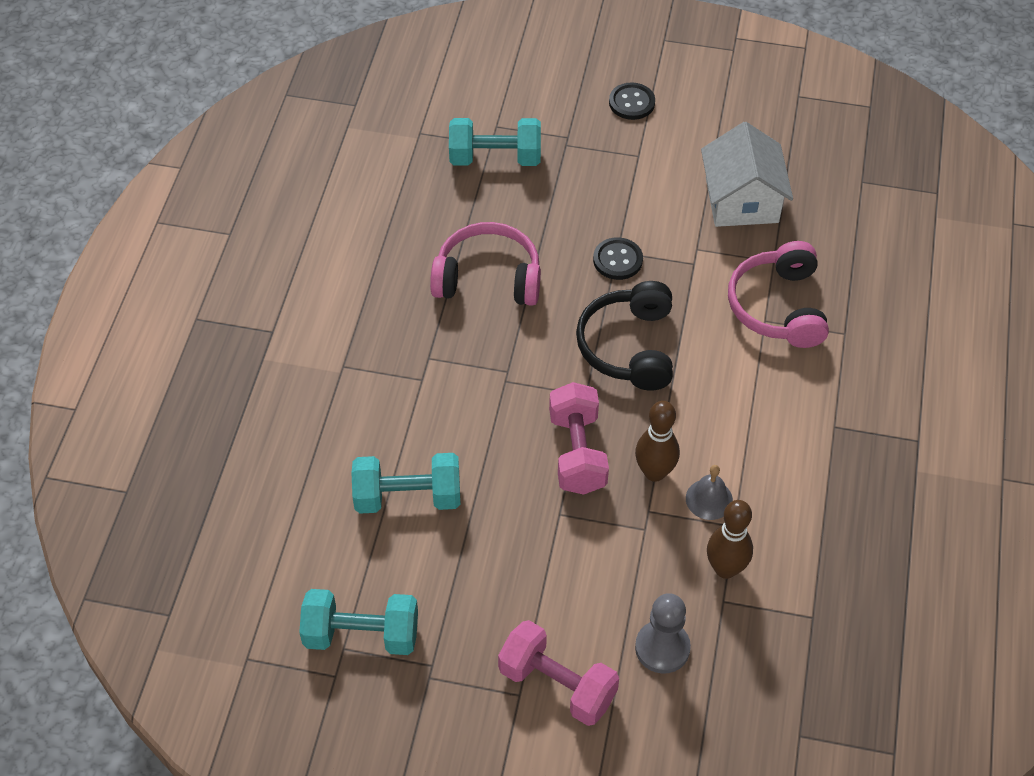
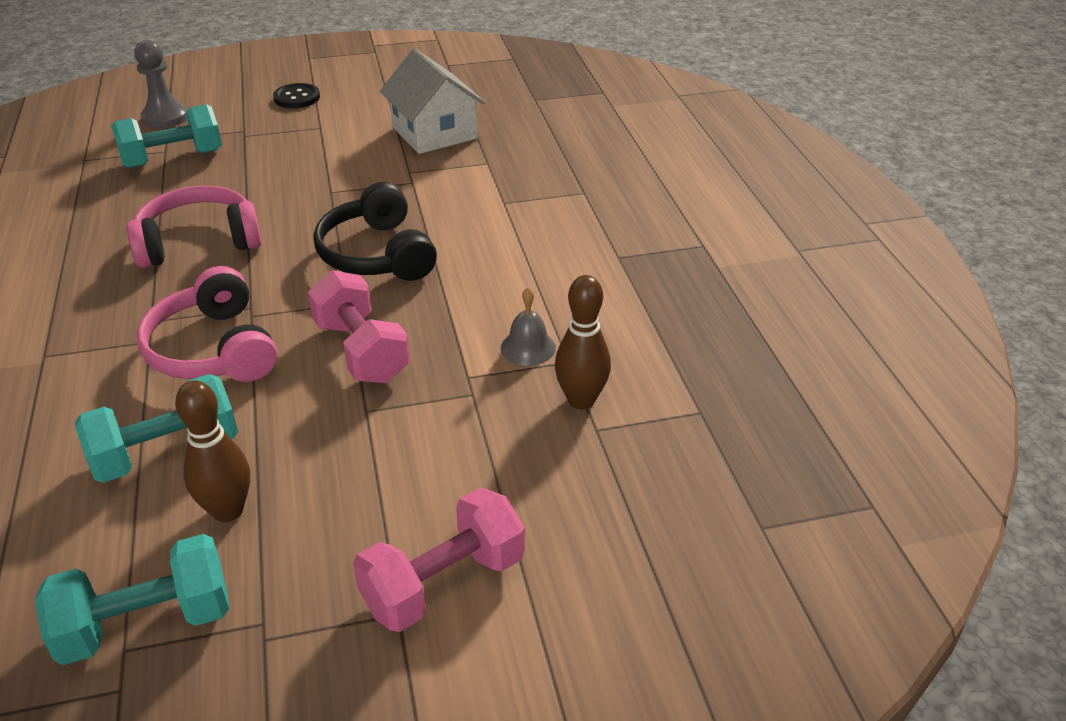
camera: 25 degrees left, 15 degrees down
(557, 685) = (443, 583): pink dumbbell -> pink dumbbell turned 45 degrees counterclockwise
(617, 260) = (333, 197): black button -> none
(654, 472) = (457, 343): brown bowling pin -> brown bowling pin (228, 510)
(662, 648) = (553, 497): grey pawn -> grey pawn (165, 118)
(778, 307) = (510, 190): pink headphones -> pink headphones (213, 350)

